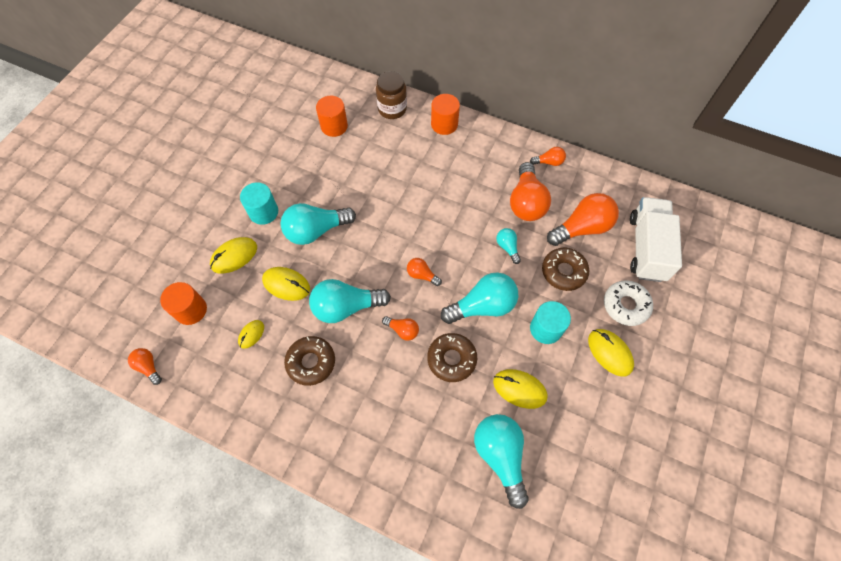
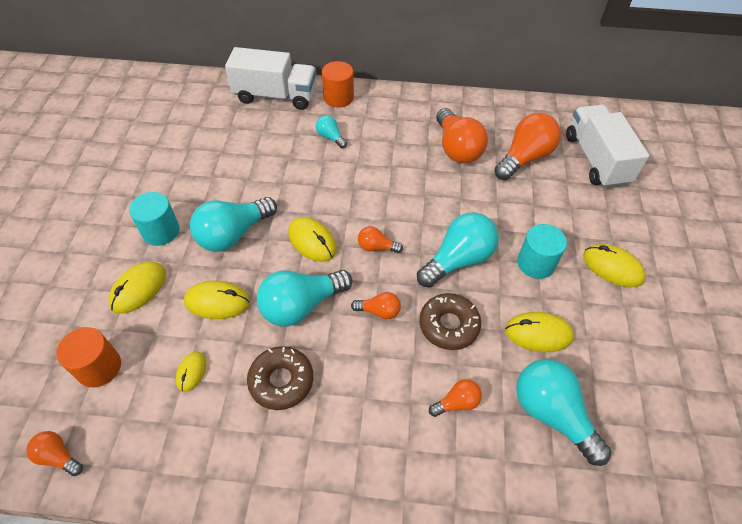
camera: 20 degrees left, 10 degrees down
(334, 126) = (215, 126): orange cylinder -> none
(373, 255) = (312, 241): none -> yellow mouse
(392, 109) = (275, 96): brown jar -> white truck
(507, 247) = (457, 195): turquoise light bulb -> turquoise light bulb (330, 137)
(549, 162) = (462, 107): orange light bulb -> orange light bulb (456, 403)
(563, 272) = (526, 203): brown donut -> none
(625, 305) = (604, 217): white donut -> none

